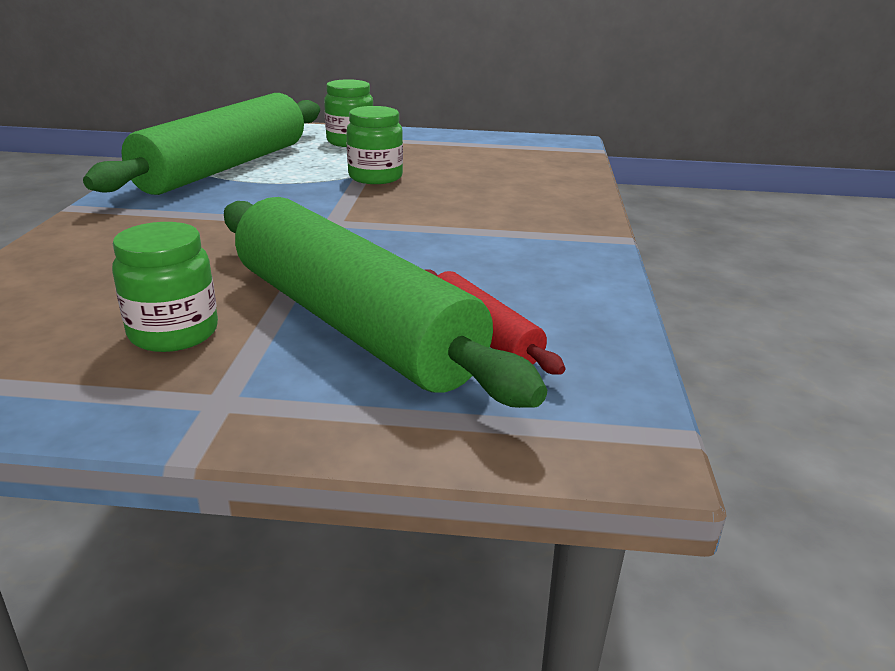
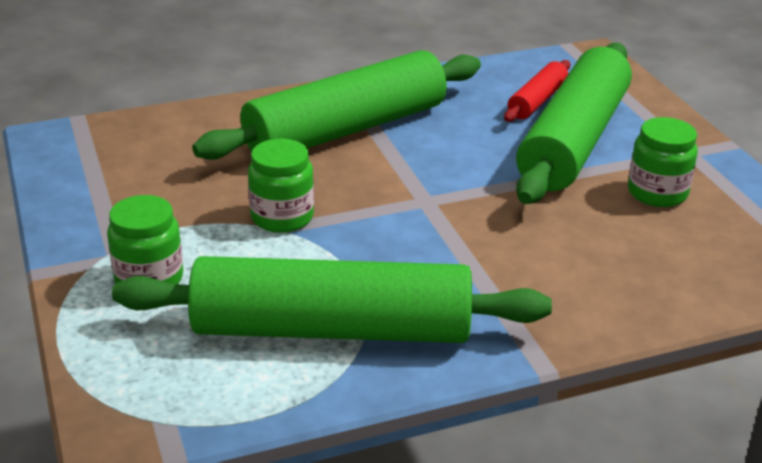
camera: 115 degrees left, 5 degrees up
(499, 220) = (346, 130): none -> green rolling pin

